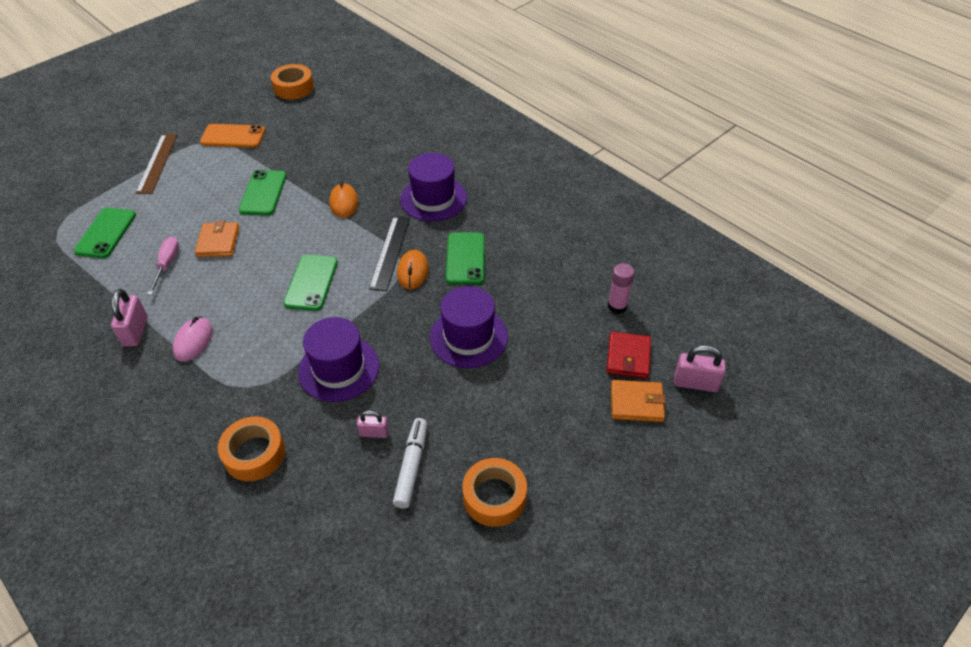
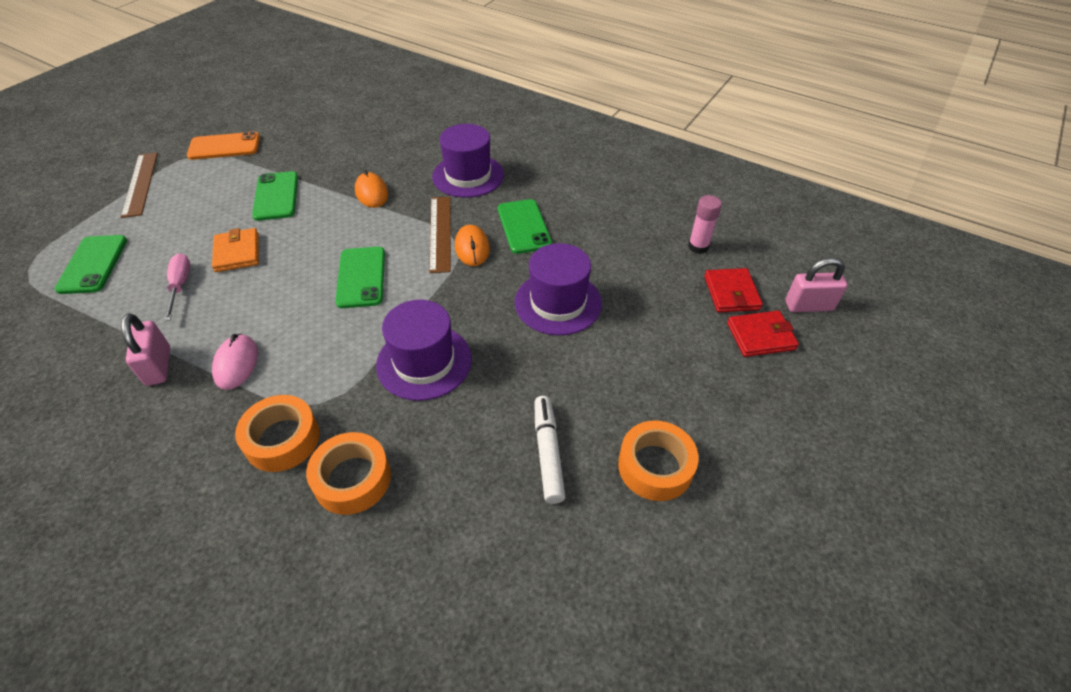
camera: 15 degrees left, 0 degrees up
(293, 88) = (280, 94): orange tape -> orange tape (282, 439)
(374, 433) = (490, 424): pink padlock -> none
(390, 252) = (440, 233): black ruler -> brown ruler
(636, 403) = (760, 336): orange wallet -> red wallet

